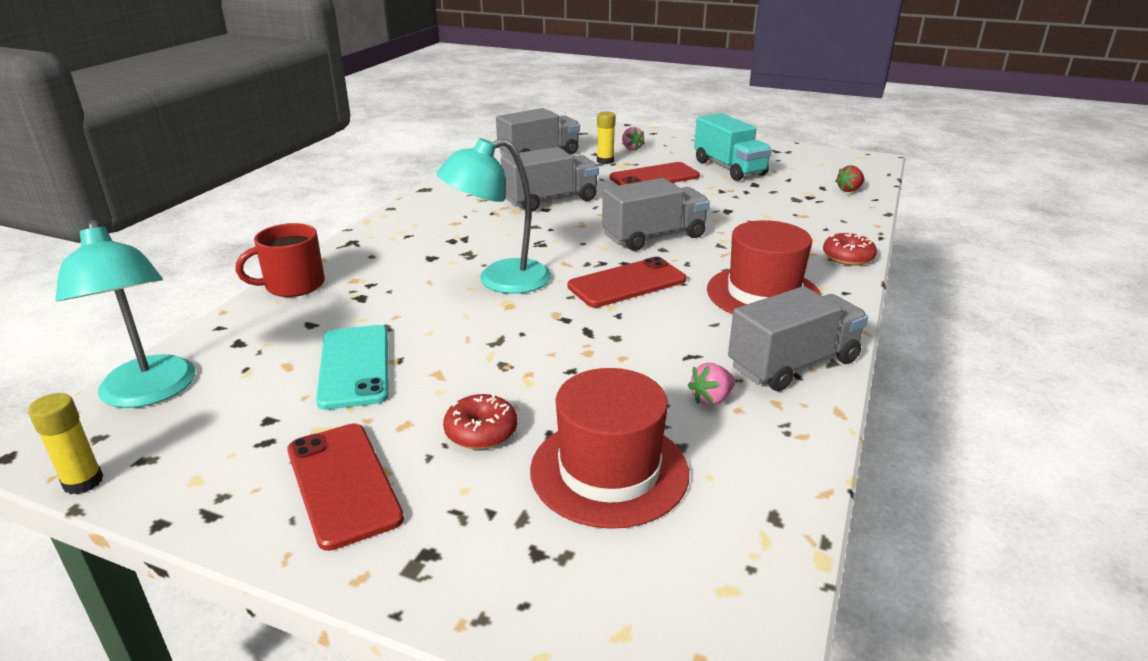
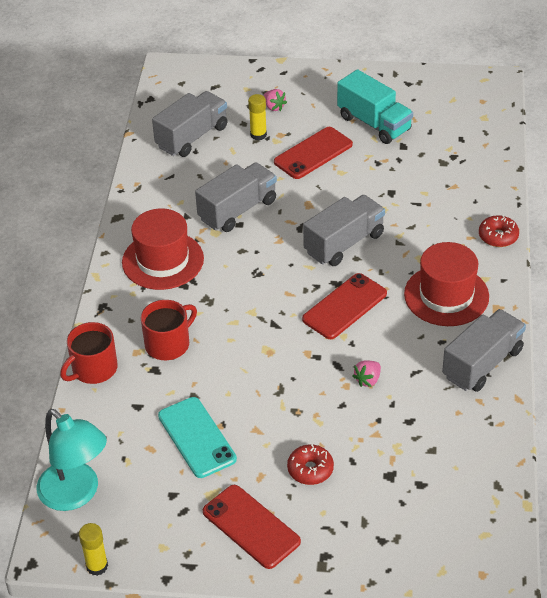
camera: 15 degrees left, 15 degrees up
(395, 280) = (168, 344): none -> red mug
(500, 280) = (248, 326): turquoise lamp -> none
(609, 471) = (398, 478): red hat -> red hat (163, 260)
(711, 399) = (439, 407): pink strawberry -> pink strawberry (368, 380)
(849, 190) = (484, 138): red strawberry -> none

